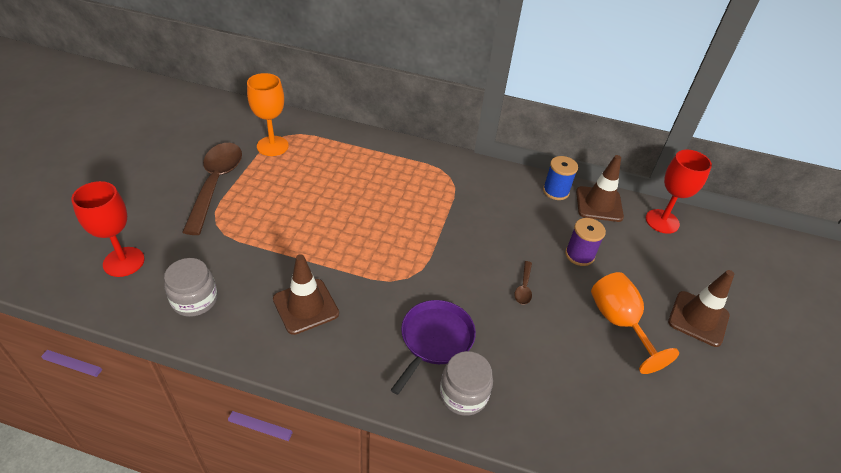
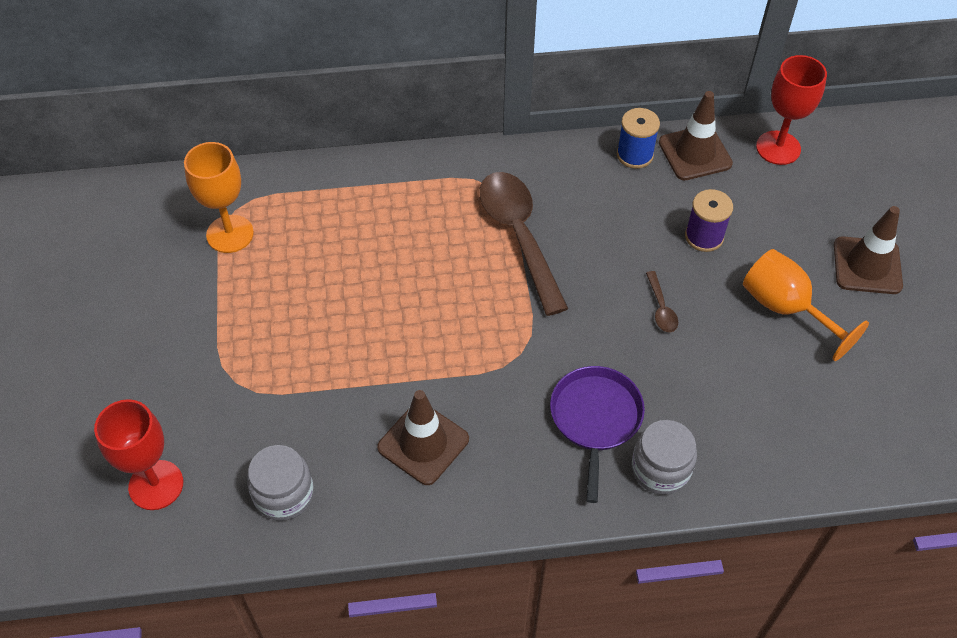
camera: 20 degrees left, 10 degrees up
(216, 184) = (194, 324): brown spoon -> brown spoon (519, 236)

